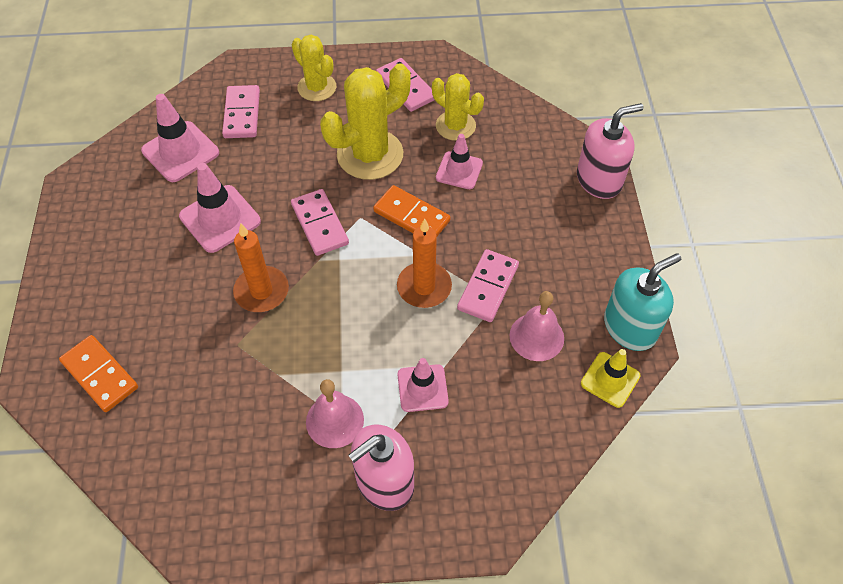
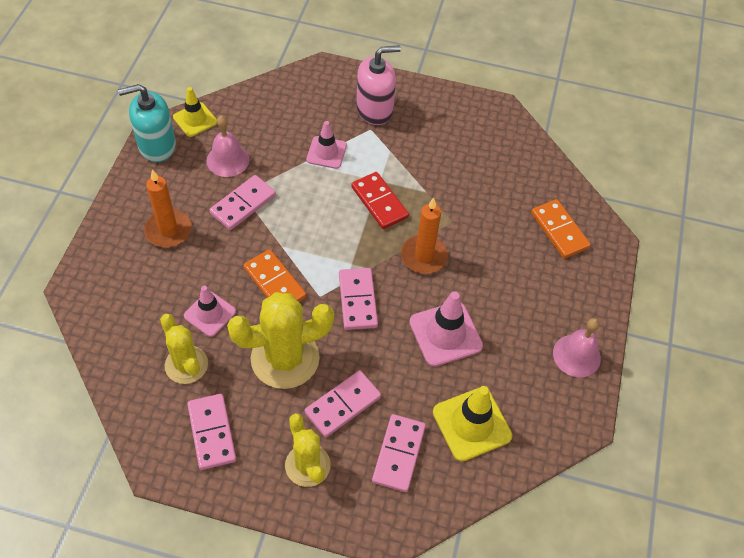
camera: 165 degrees left, 0 degrees up
(180, 152) = (472, 424): pink traffic cone -> yellow traffic cone
(302, 134) = (342, 405): none -> pink domino
(332, 341) = (379, 202): none -> red domino
(334, 420) = (395, 151): pink bell -> pink bell (576, 355)
(424, 287) = (292, 220): orange candle -> orange candle (168, 230)
(599, 180) = (92, 264): pink soap dispenser -> none

